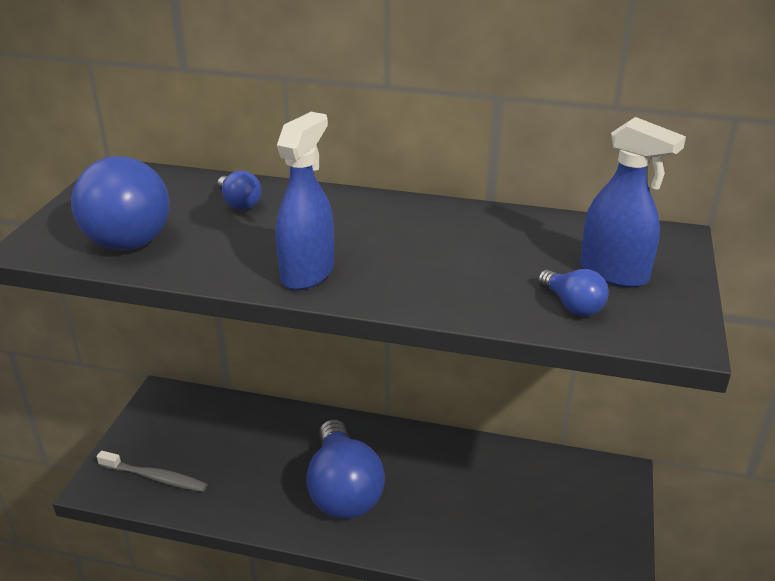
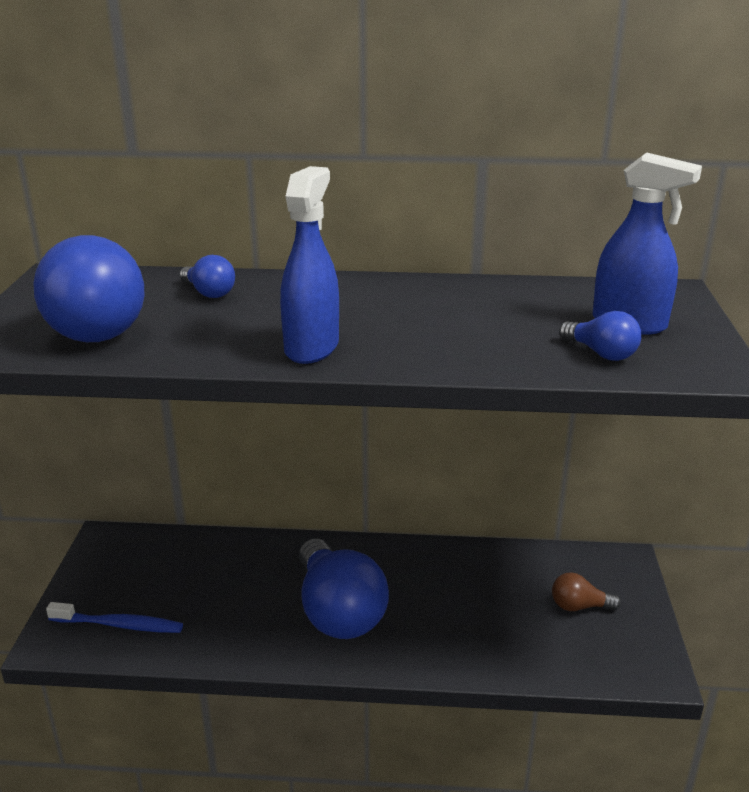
camera: 10 degrees left, 5 degrees down
(155, 477) = (119, 625): grey toothbrush -> blue toothbrush
(564, 514) = (579, 606): none -> brown light bulb

